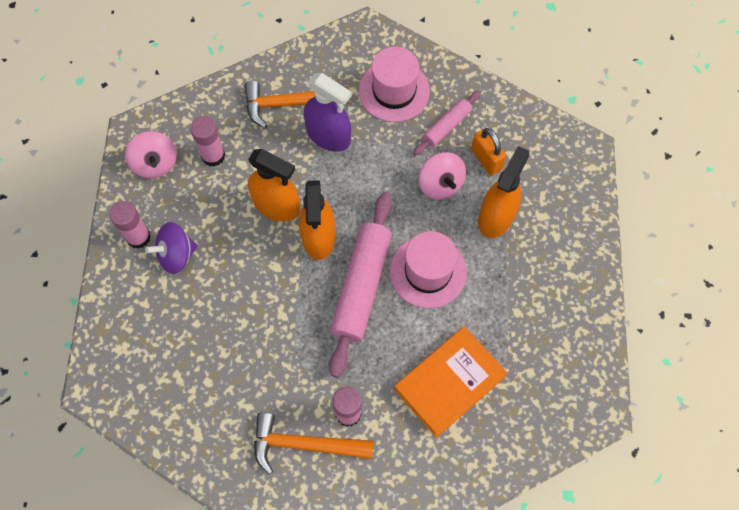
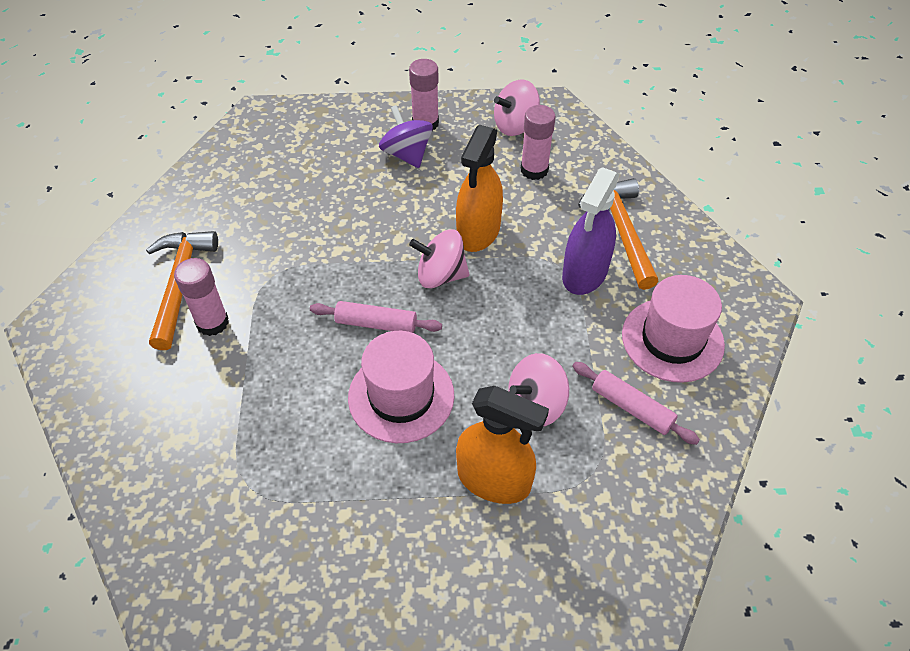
camera: 85 degrees right, 15 degrees down
(319, 237) = (440, 275): orange spray bottle -> pink spinning top
(361, 287) = (376, 323): pink rolling pin -> pink rolling pin, size x0.53
(449, 383) = (242, 430): orange book -> none
(486, 159) = (588, 462): orange padlock -> none

